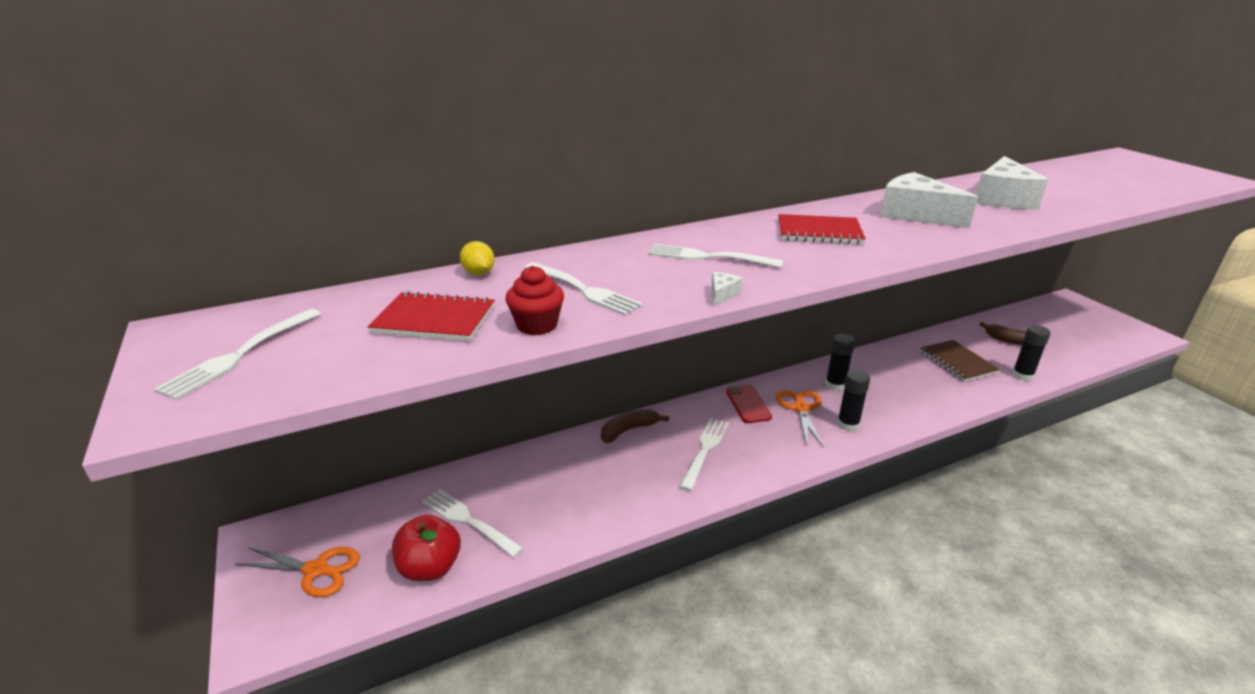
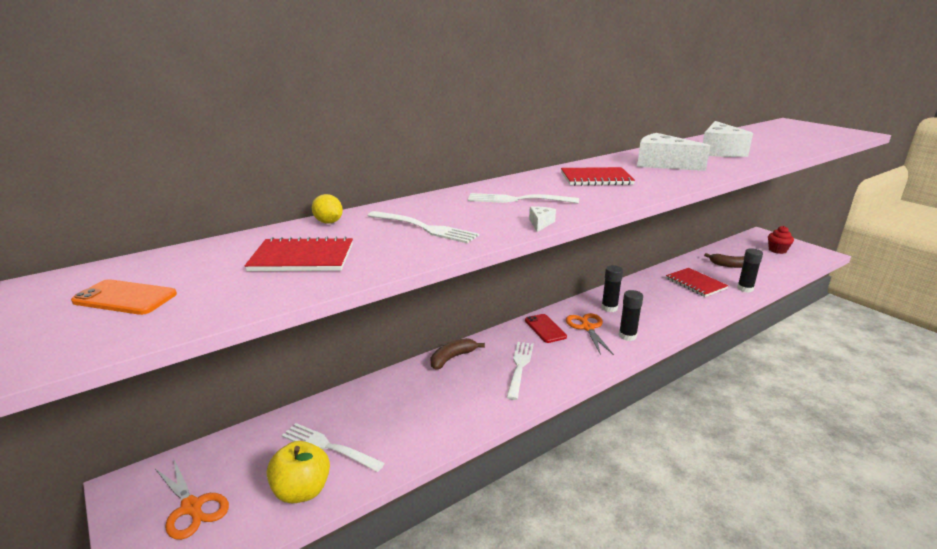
camera: 10 degrees left, 5 degrees down
(239, 355) = (125, 298): white fork -> orange phone
(317, 570) = (192, 507): orange scissors -> orange scissors turned 45 degrees clockwise
(430, 568) = (302, 491): red apple -> yellow apple
(537, 325) = (395, 255): red cupcake -> red cupcake (777, 250)
(957, 362) = (695, 283): brown notebook -> red notebook

